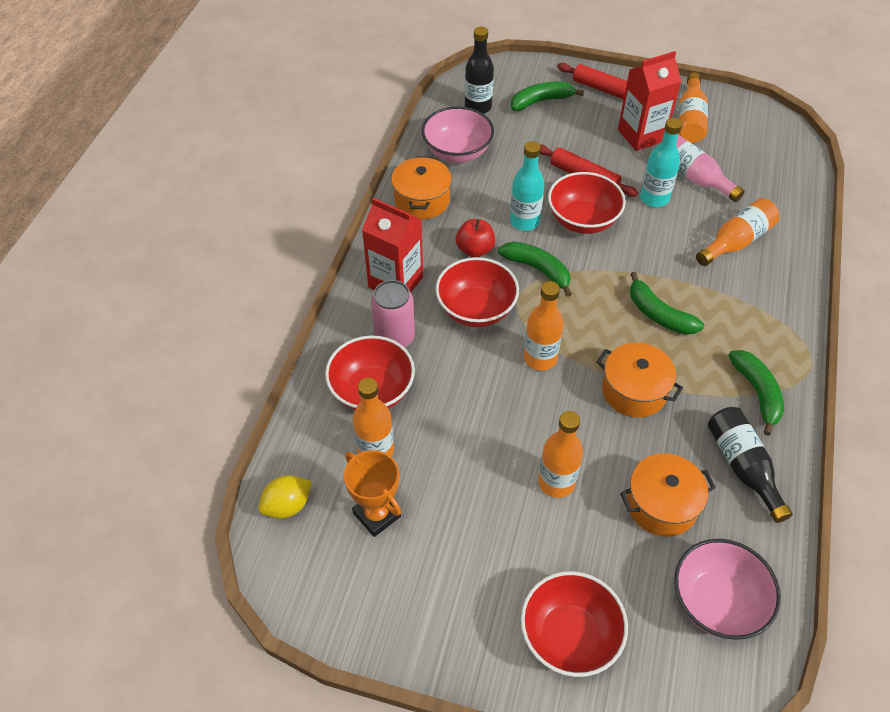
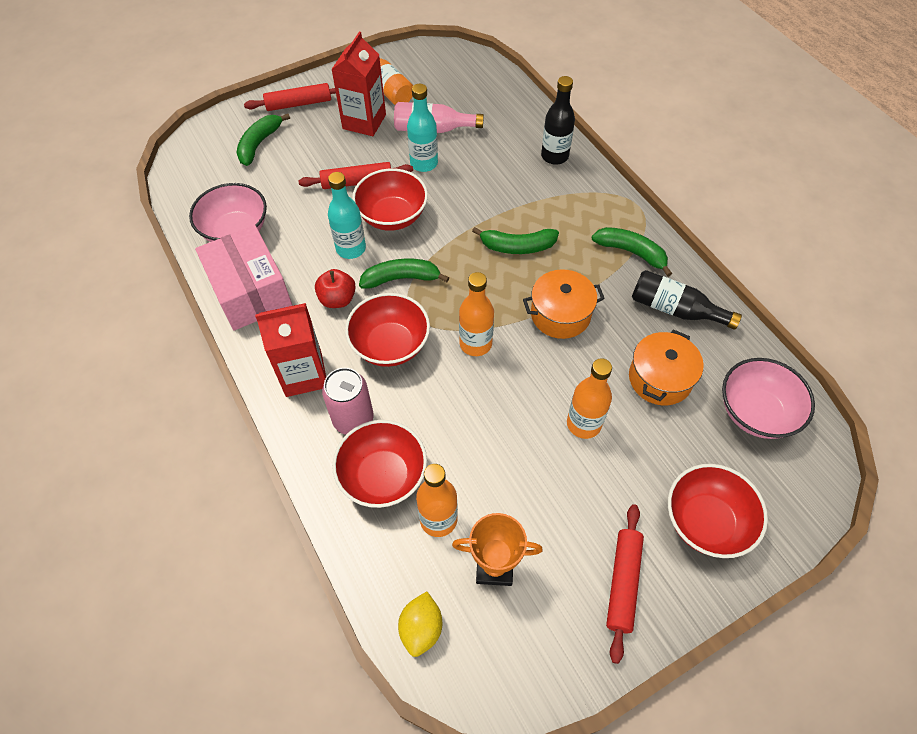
camera: 45 degrees left, 5 degrees up
(422, 200) = (250, 291): orange pot -> pink box
(453, 612) = (622, 583): none -> red rolling pin
(478, 107) = (212, 182): black bottle -> black bottle (554, 156)
(736, 241) = (509, 156): orange bottle -> none

